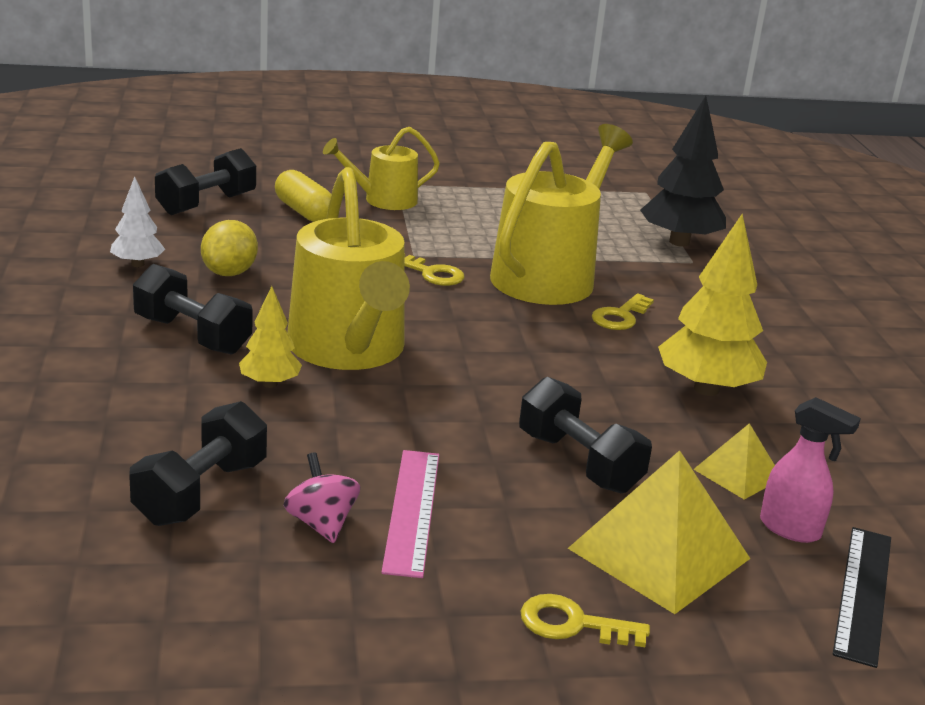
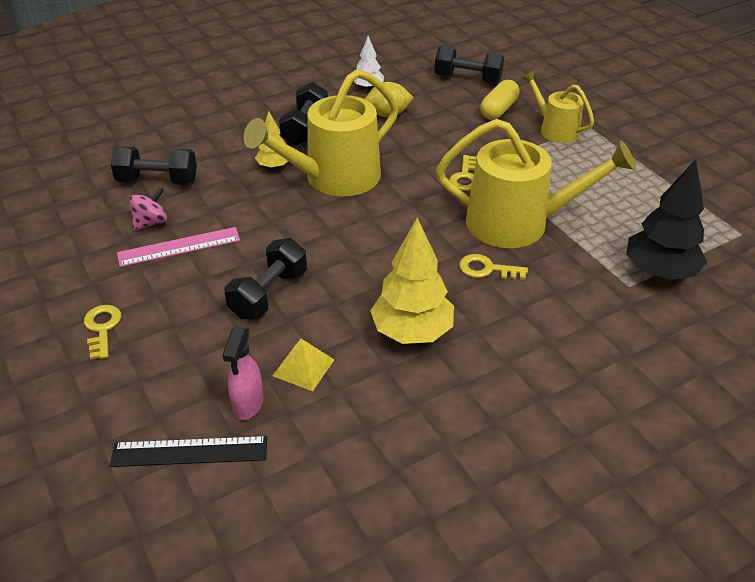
camera: 70 degrees right, 15 degrees up
(659, 553) = (187, 348): yellow pyramid -> none

